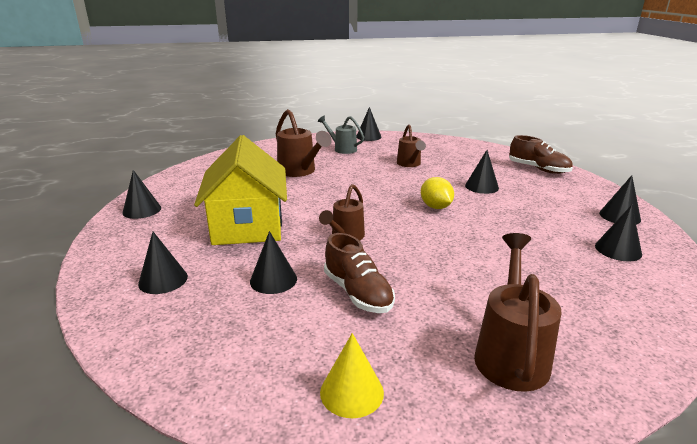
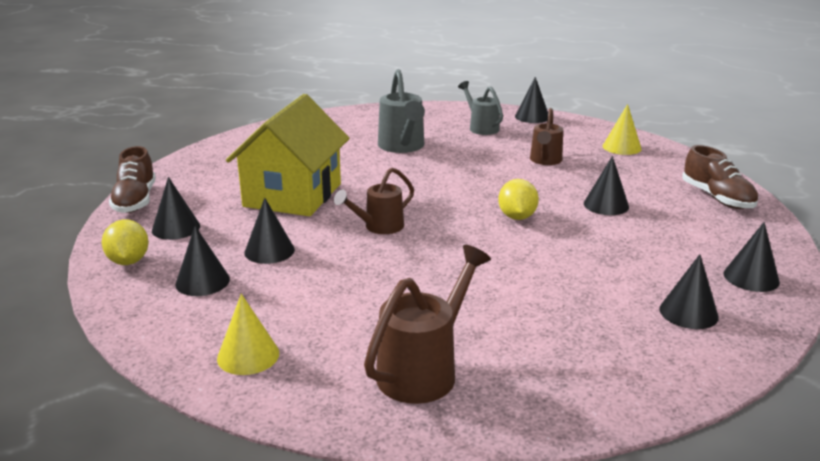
camera: 25 degrees right, 0 degrees up
(140, 326) = (128, 261): none -> yellow lemon
(142, 210) = (209, 159): black cone -> black cone (202, 281)
(299, 171) = (402, 147): brown watering can -> grey watering can
(358, 293) = (335, 282): brown shoe -> brown shoe (135, 200)
(446, 147) = (621, 147): none -> yellow cone

